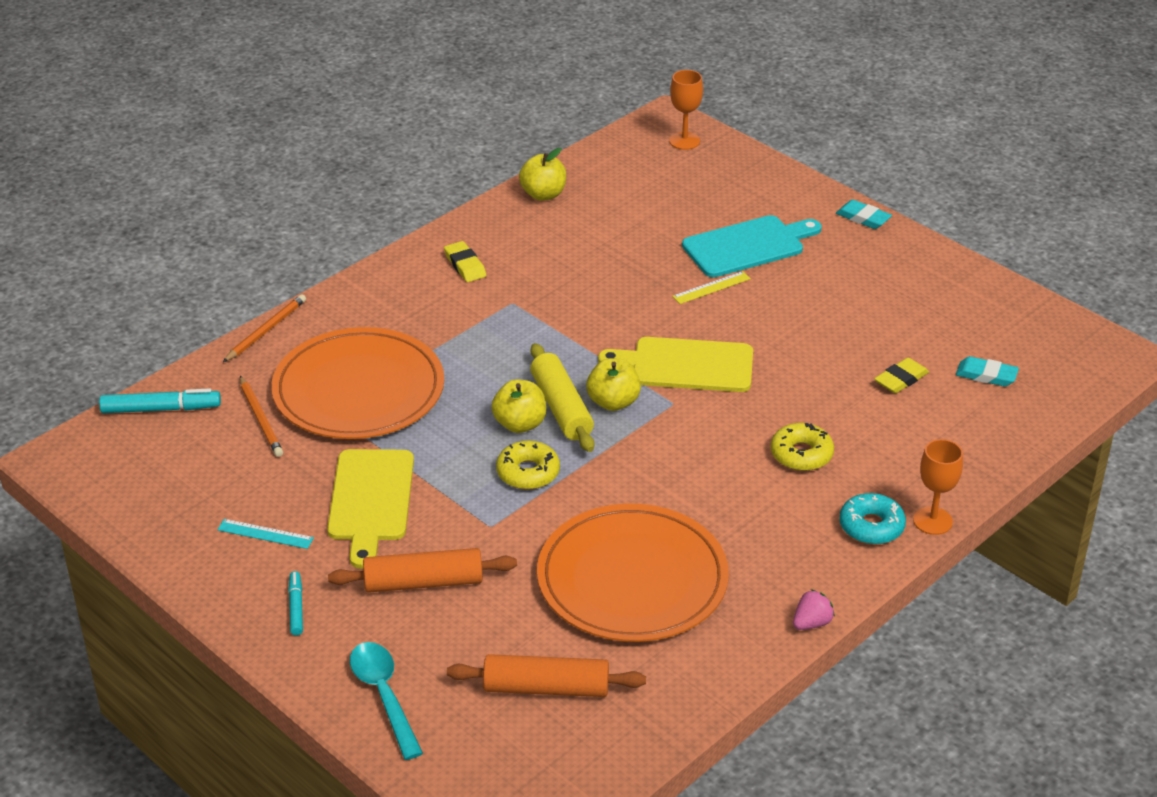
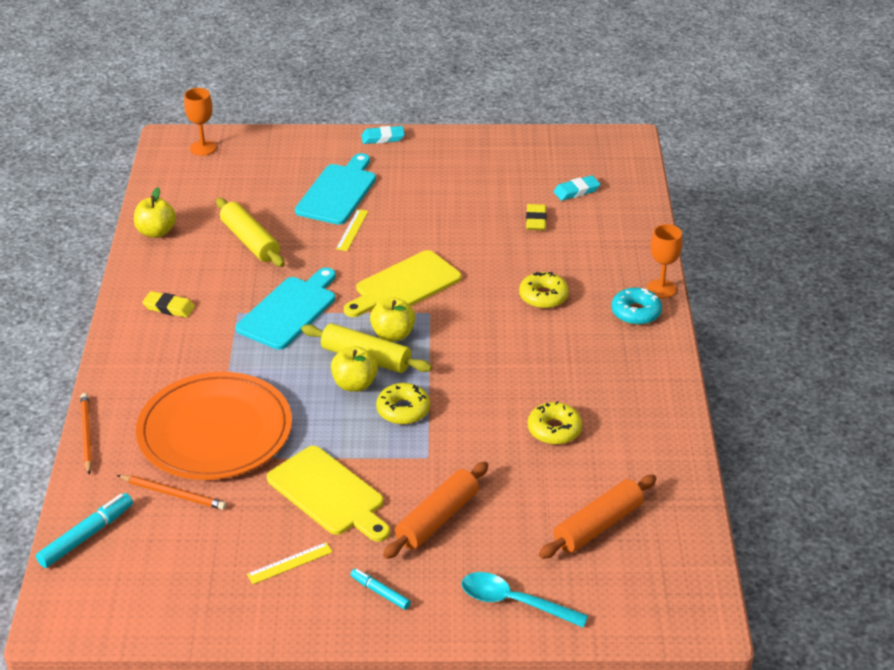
camera: 45 degrees left, 0 degrees up
(265, 534) = (290, 563): turquoise ruler -> yellow ruler
(556, 327) = (289, 310): none -> turquoise cutting board
(609, 247) = (250, 241): none -> yellow rolling pin
(632, 579) = (554, 430): orange plate -> yellow donut
(811, 623) = (681, 386): pink strawberry -> none

